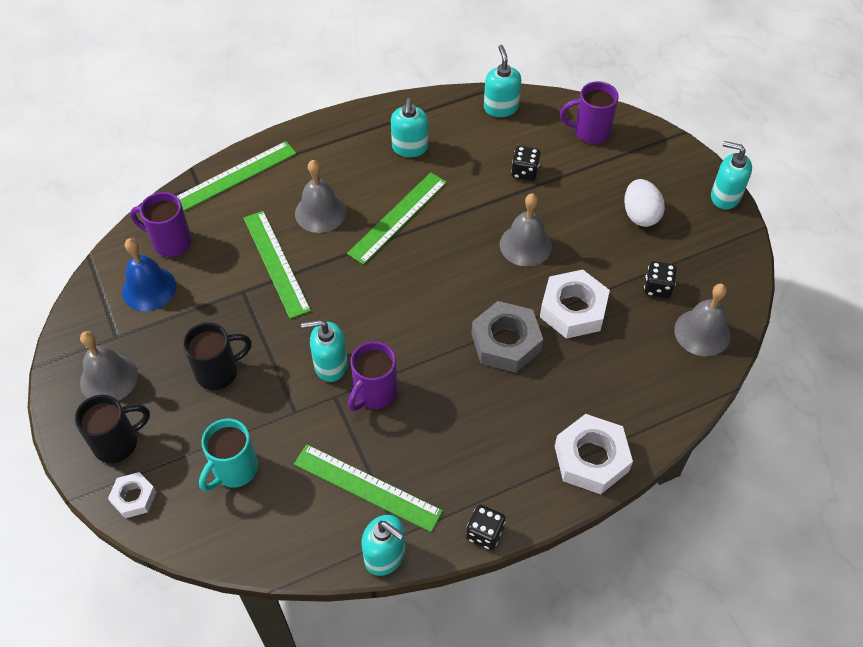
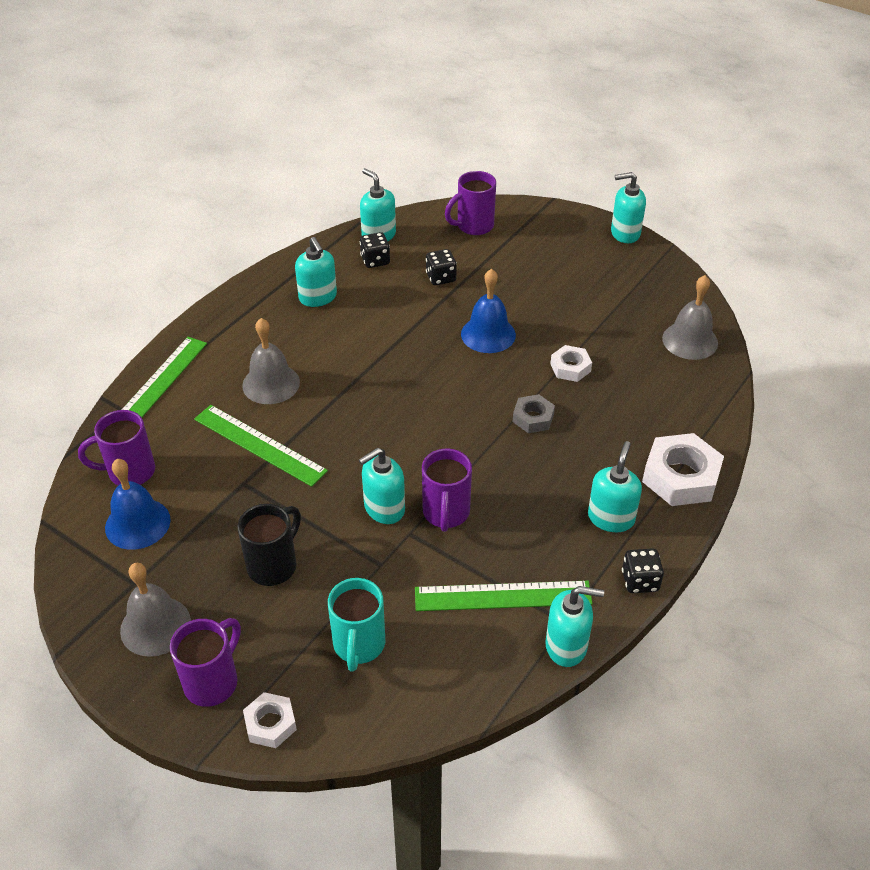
camera: 30 degrees left, 10 degrees down
(118, 443) = (213, 681): black mug -> purple mug
(397, 217) = (351, 358): green ruler -> none
(503, 465) = (611, 518): none -> turquoise soap dispenser
(506, 342) = (533, 418): grey nut -> grey nut, size x0.57
(525, 245) = (488, 334): grey bell -> blue bell
(573, 309) = (570, 367): white nut -> white nut, size x0.57
(640, 215) = (567, 273): white egg -> none
(657, 288) = (627, 322): black dice -> black dice (375, 260)

